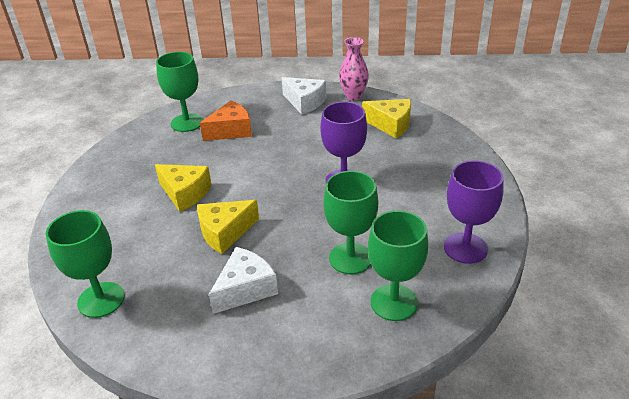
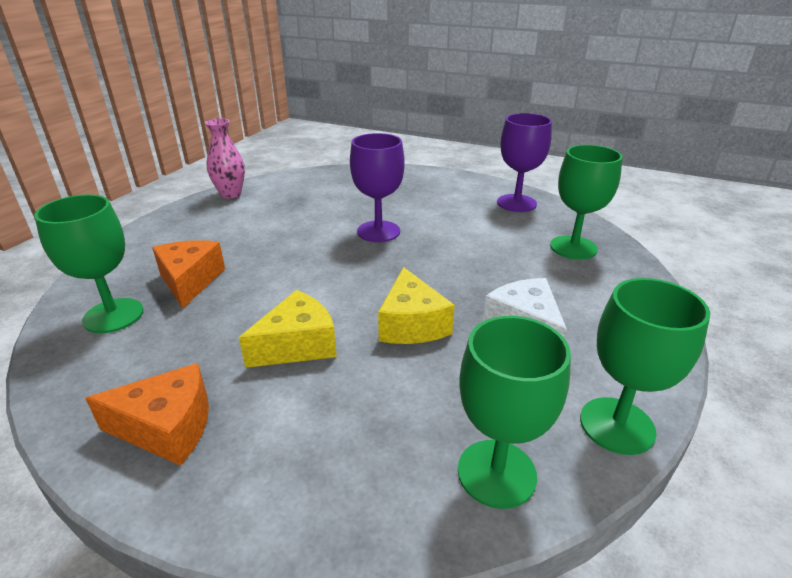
camera: 70 degrees left, 5 degrees down
(109, 178) = (168, 427): none -> orange cheese
(305, 102) = (200, 221): white cheese -> none
(350, 258) = (504, 254): green goblet -> green goblet (617, 425)
(391, 125) = (309, 189): yellow cheese -> none

